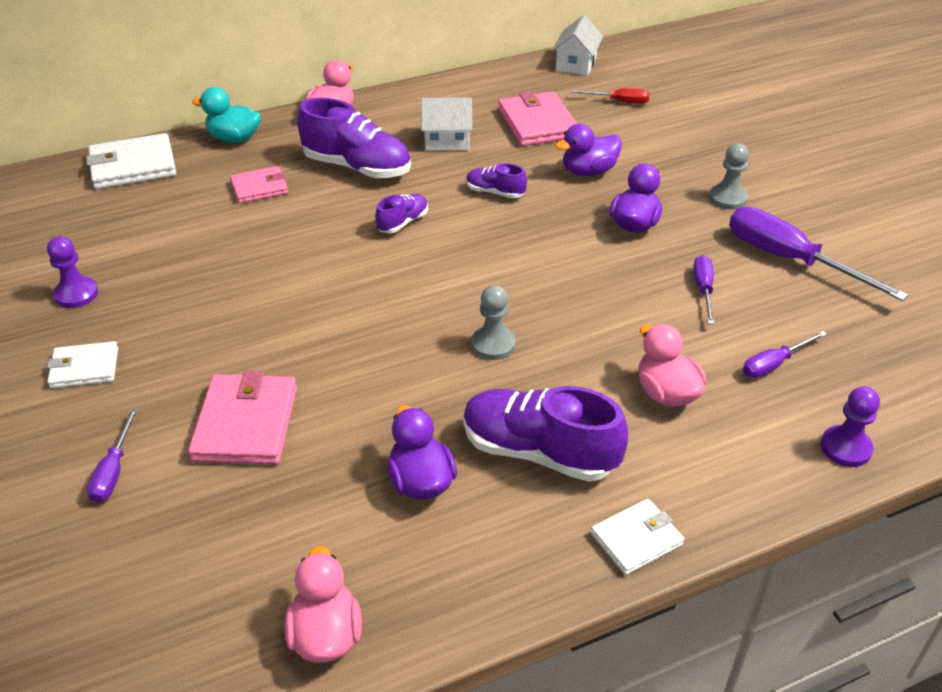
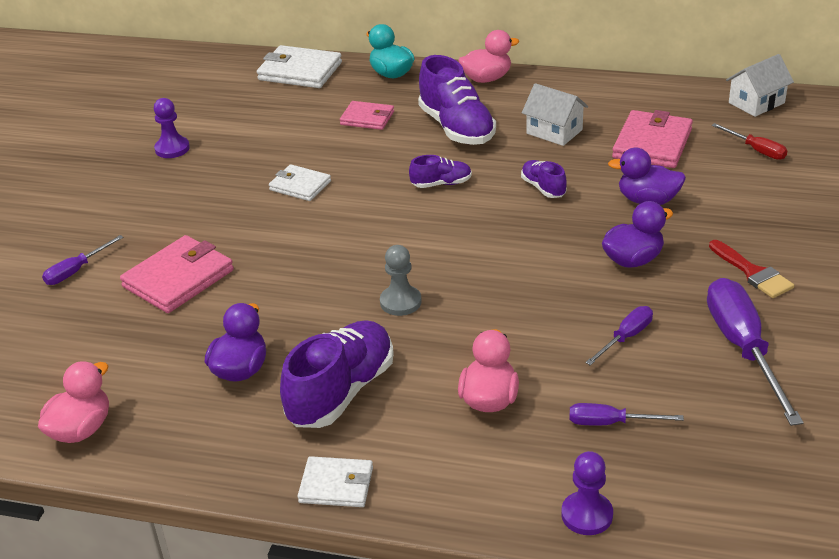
camera: 40 degrees right, 5 degrees down
(84, 368) = (127, 199): white wallet -> white wallet (300, 186)
(539, 452) = (341, 392): purple shoe -> purple shoe turned 60 degrees clockwise
(728, 198) = (753, 273): grey pawn -> red brush

